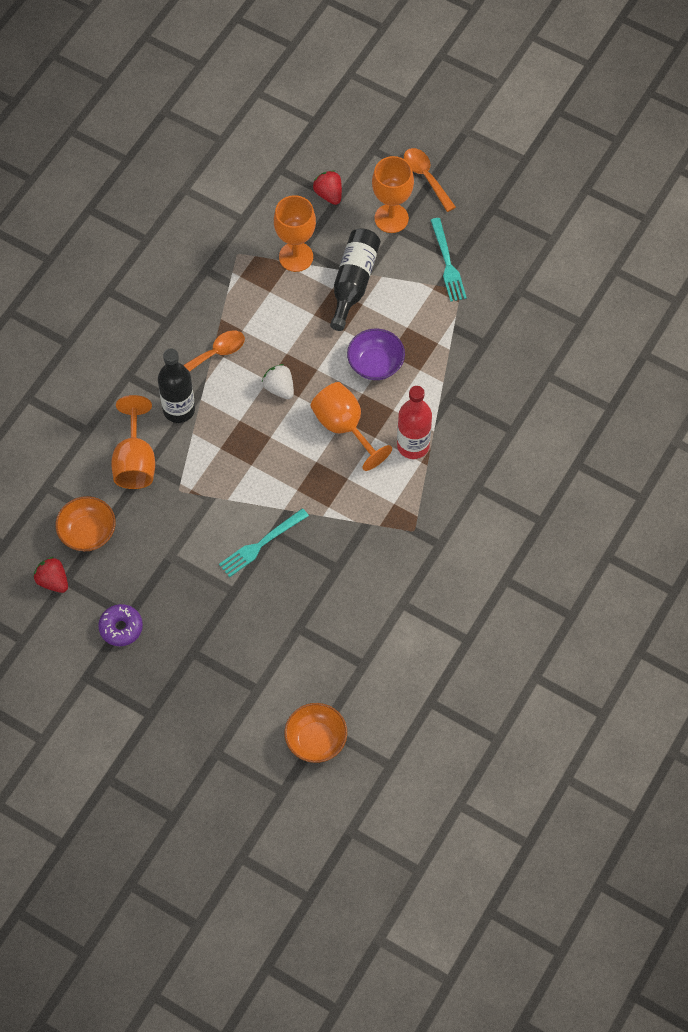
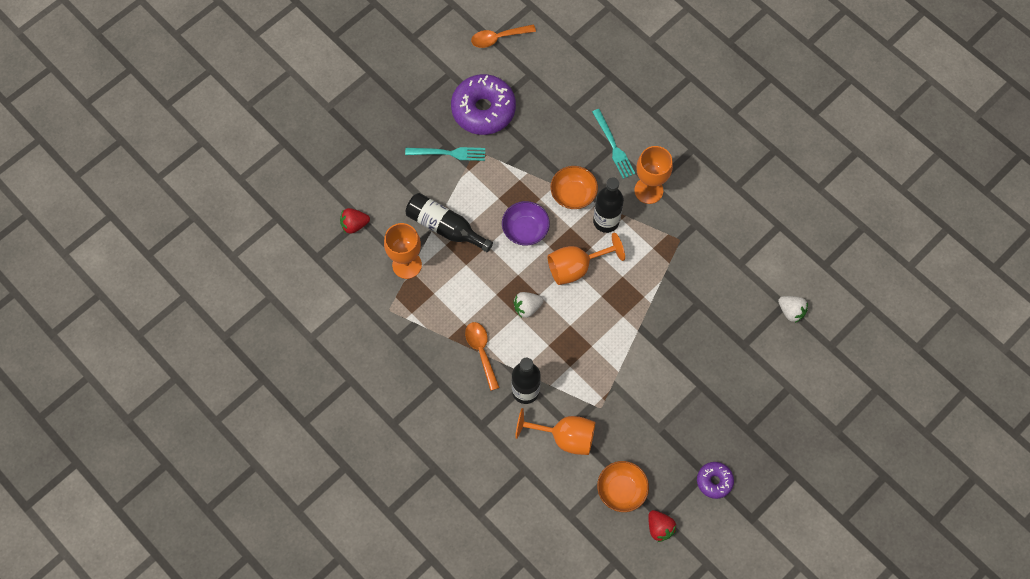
camera: 75 degrees left, 5 degrees up
(53, 581) = (659, 528): red strawberry -> red strawberry turned 90 degrees counterclockwise
(261, 544) = (664, 355): turquoise fork -> turquoise fork (613, 146)
(316, 740) = (840, 354): orange bowl -> orange bowl (573, 194)
(356, 673) = (791, 311): none -> white strawberry
(391, 218) = (393, 183): orange goblet -> orange goblet (648, 190)
(413, 445) = (606, 221): red bottle -> black bottle
(426, 177) = (363, 147): orange spoon -> orange spoon (498, 38)
(516, 284) = (483, 110): none -> purple donut

